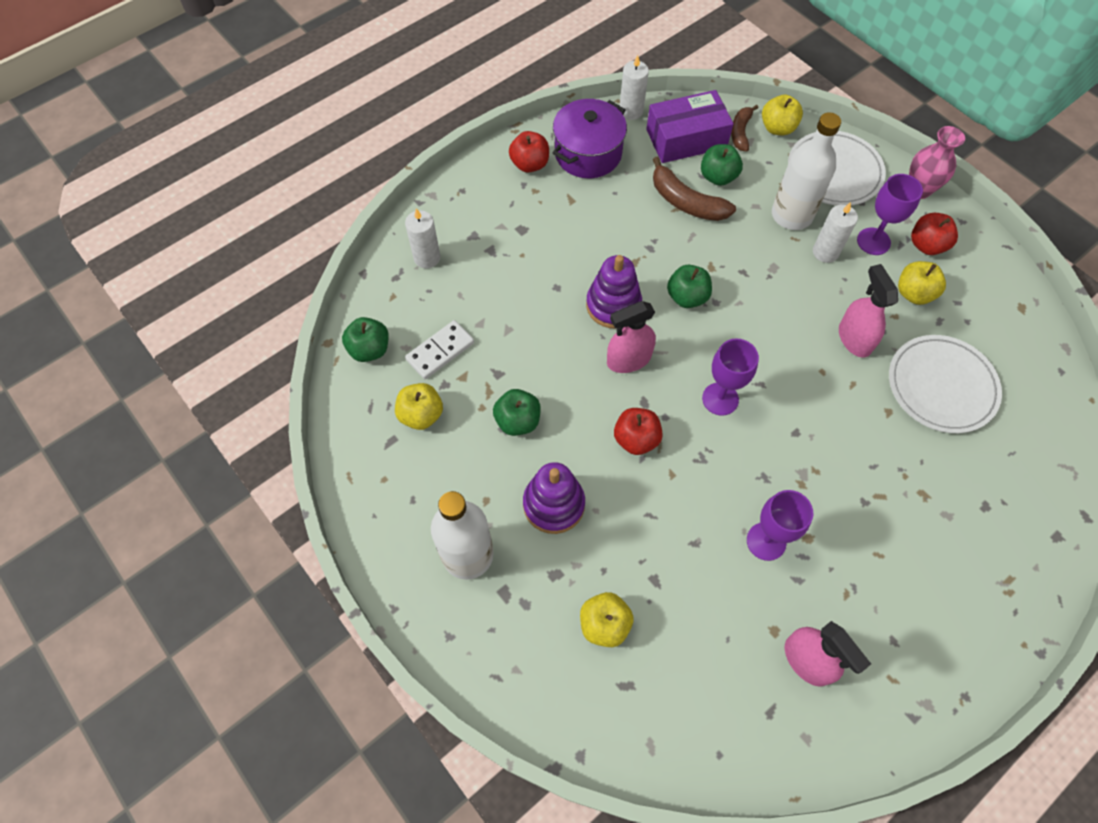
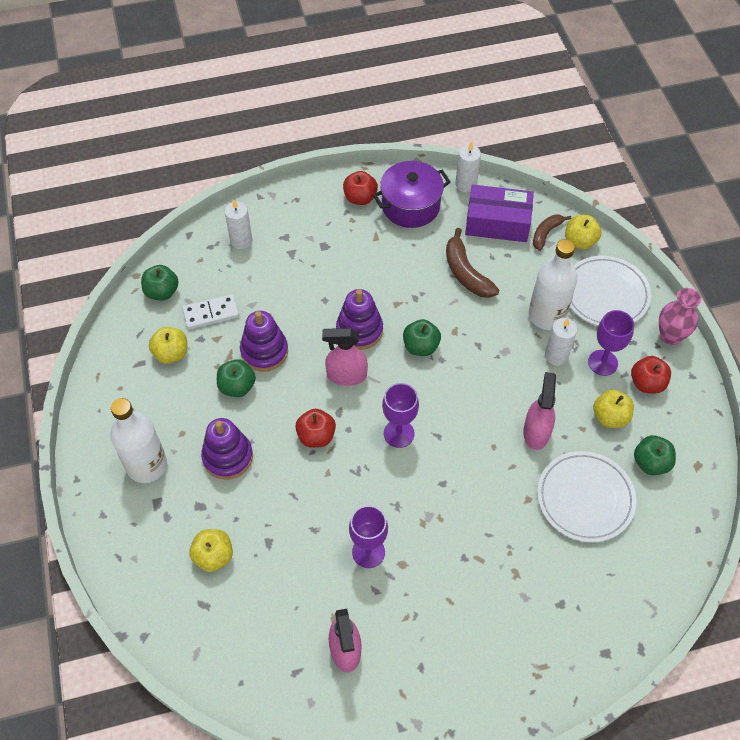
camera: 25 degrees right, 5 degrees down
(525, 369) = (264, 351): none -> purple stacking toy
(718, 177) = (504, 262): green apple -> green apple (651, 463)

